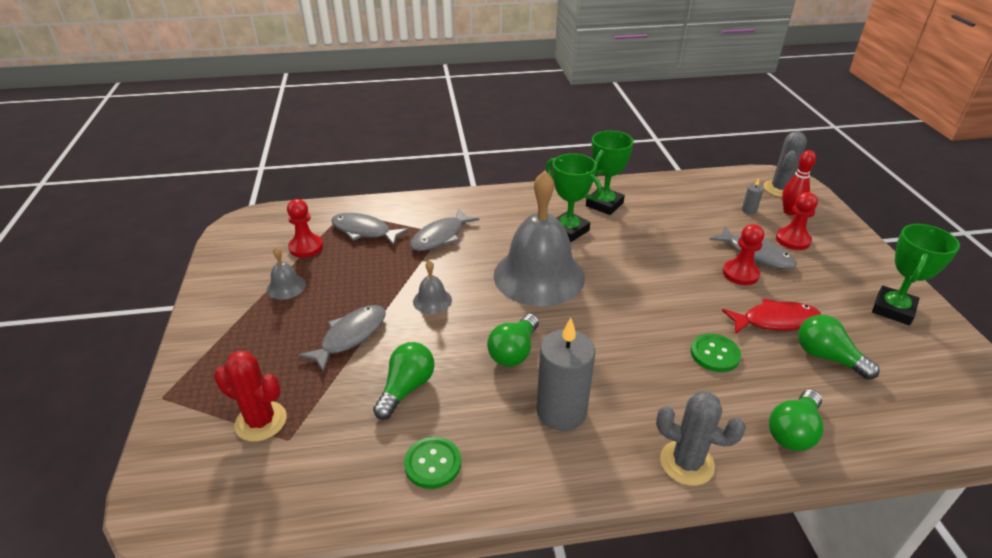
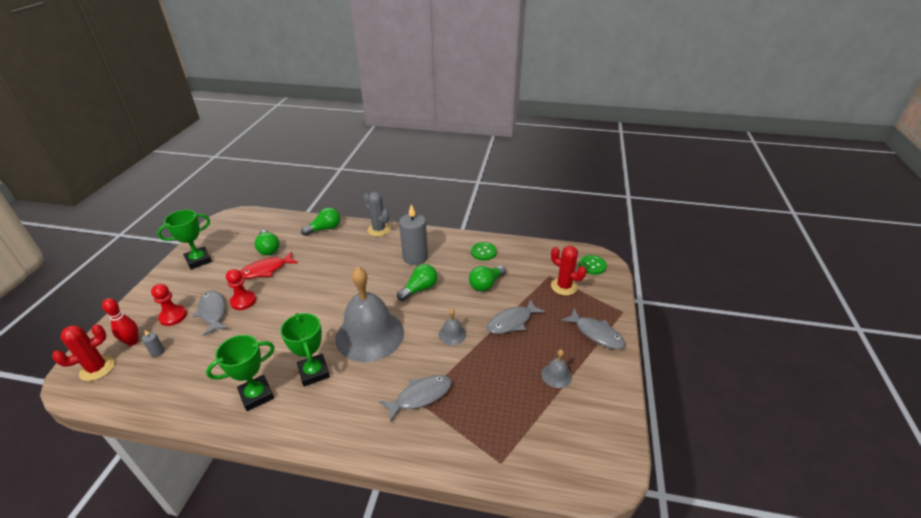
camera: 160 degrees left, 0 degrees up
(306, 247) = (541, 418): red pawn -> none
(364, 231) = (485, 424): grey fish -> grey fish (596, 333)
(714, 354) = (318, 263): green button -> green button (592, 265)
(775, 321) = (266, 270): red fish -> red fish turned 45 degrees counterclockwise
(780, 189) = (97, 368): grey cactus -> red cactus

